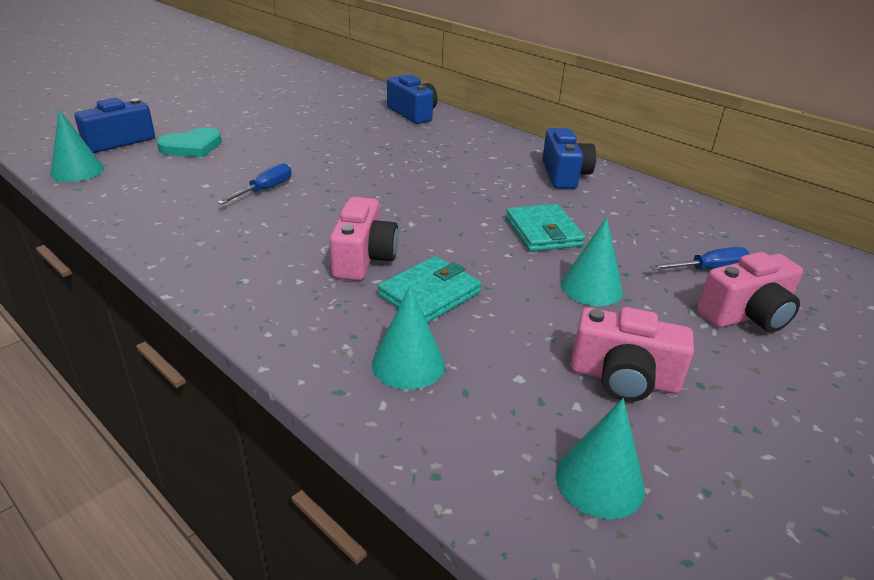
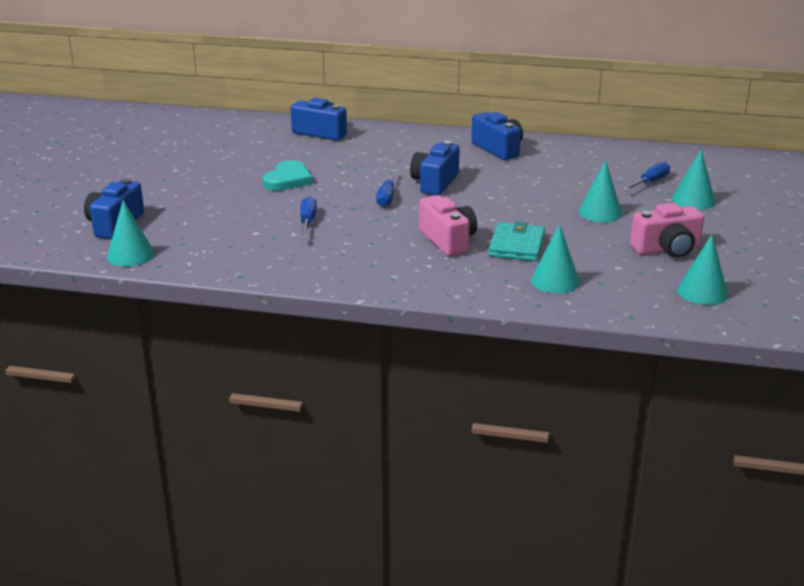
camera: 30 degrees left, 5 degrees down
(192, 147) = (188, 210): turquoise heart -> turquoise heart (288, 180)
(377, 189) = (387, 197): none -> blue screwdriver
(446, 190) = (435, 183): none -> blue camera
(543, 232) = (533, 190): turquoise wallet -> none
(747, 315) = (693, 200): pink camera -> turquoise cone

